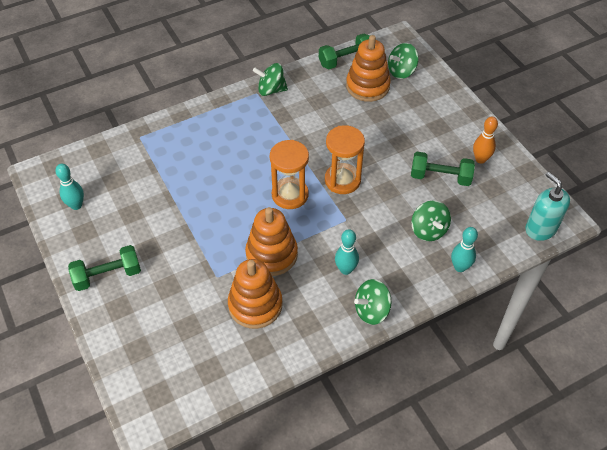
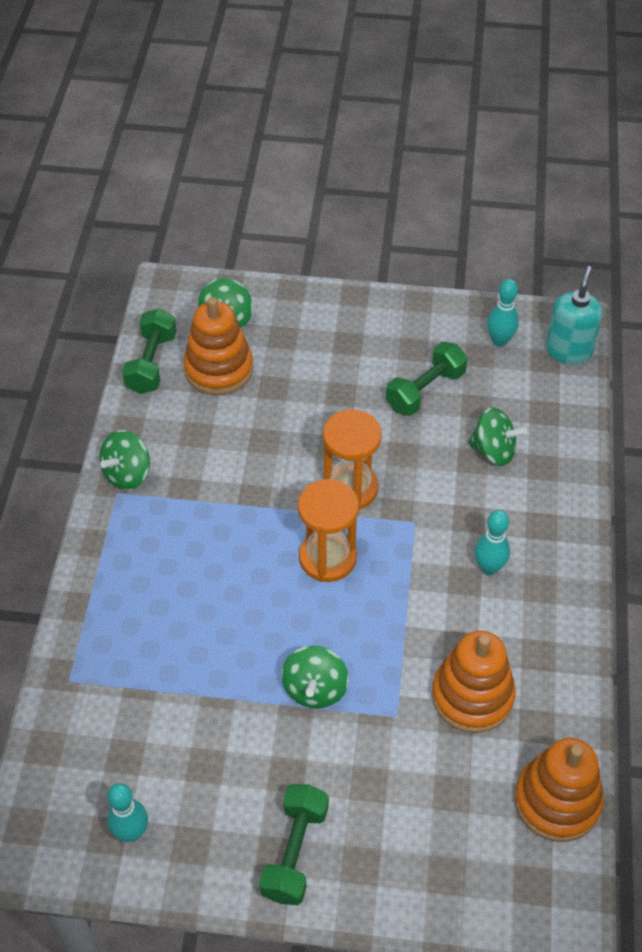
camera: 55 degrees left, 0 degrees up
(271, 254) = (407, 633): orange stacking toy -> orange stacking toy (557, 801)
(371, 310) = (565, 577): green spinning top -> green spinning top (315, 689)
(460, 267) = (566, 455): turquoise bowling pin -> turquoise bowling pin (499, 341)
(480, 159) = (430, 337): orange bowling pin -> none
(540, 229) = (568, 350): turquoise soap dispenser -> turquoise soap dispenser turned 105 degrees clockwise

